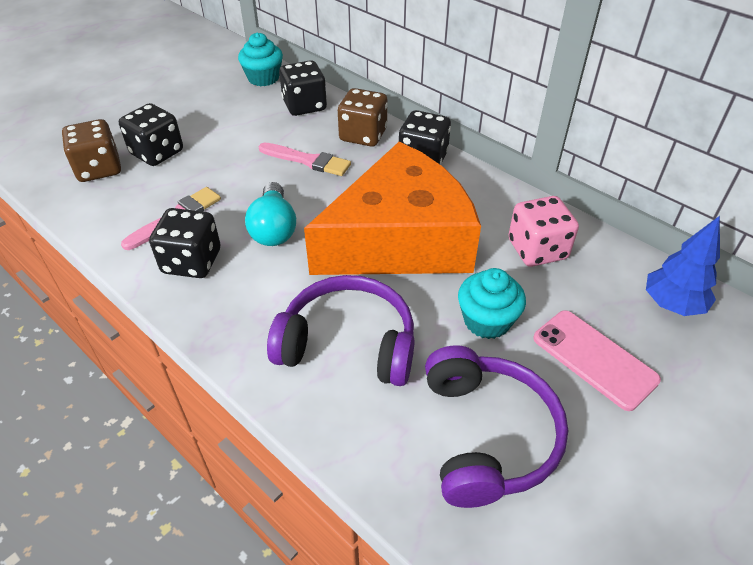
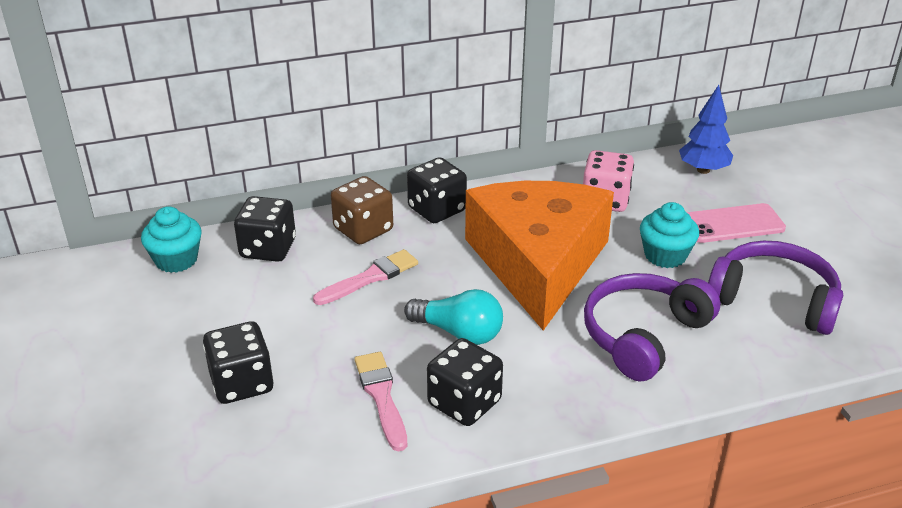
camera: 60 degrees left, 10 degrees down
(99, 169) = (225, 441): brown dice -> none

